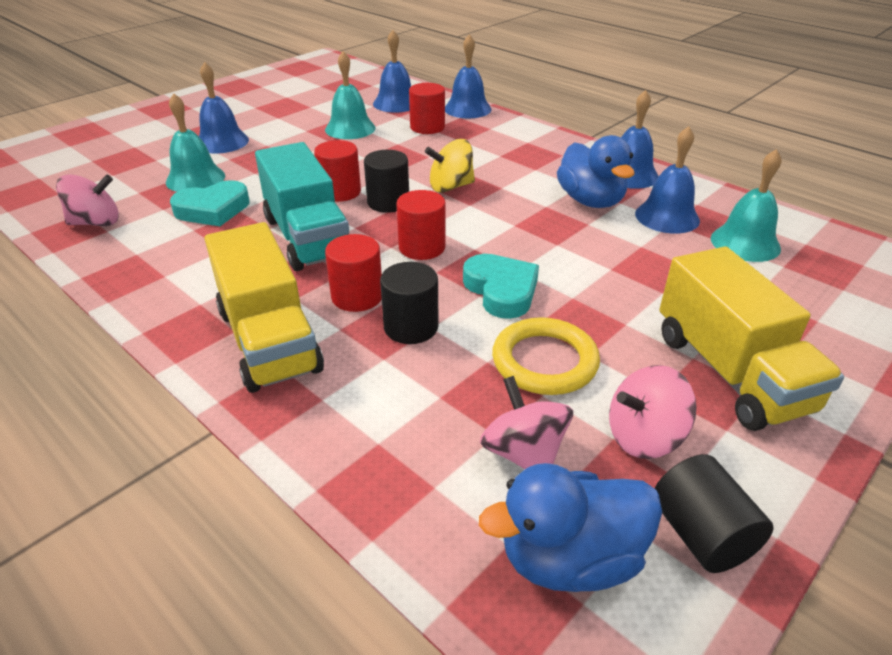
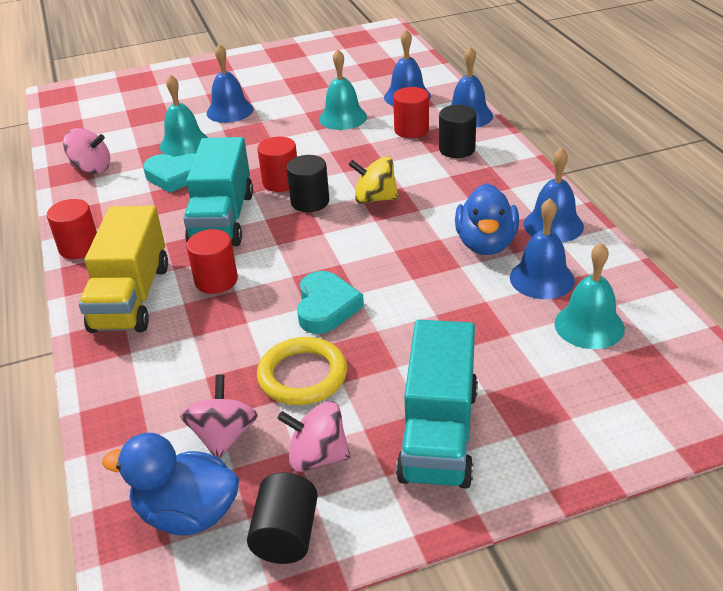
camera: 30 degrees right, 0 degrees up
(411, 327) = (232, 317): black cylinder -> black cylinder (457, 149)
(422, 247) = (299, 251): red cylinder -> red cylinder (79, 247)
(730, 372) = (438, 434): yellow truck -> turquoise truck

